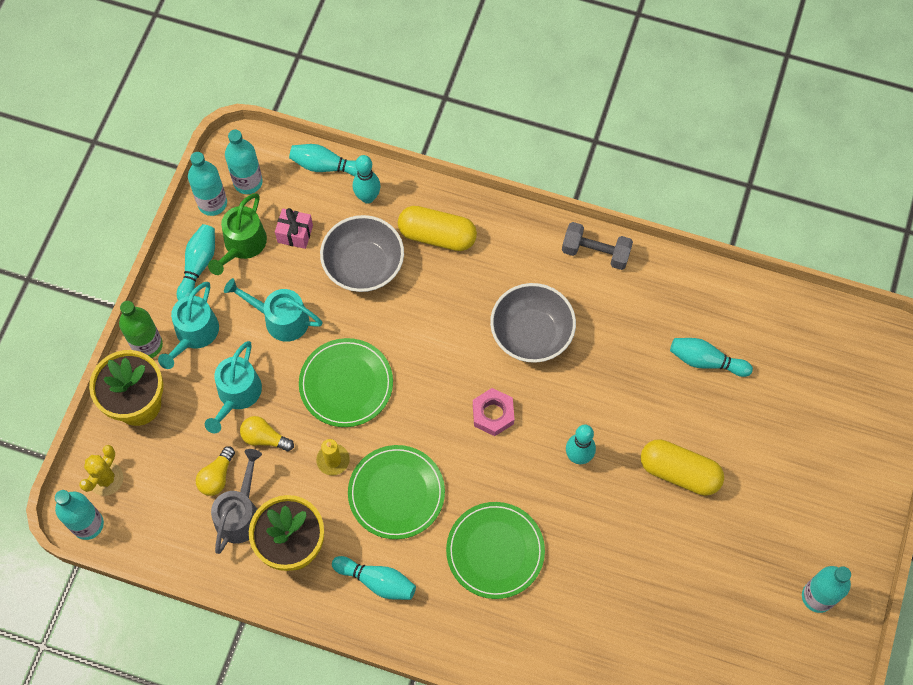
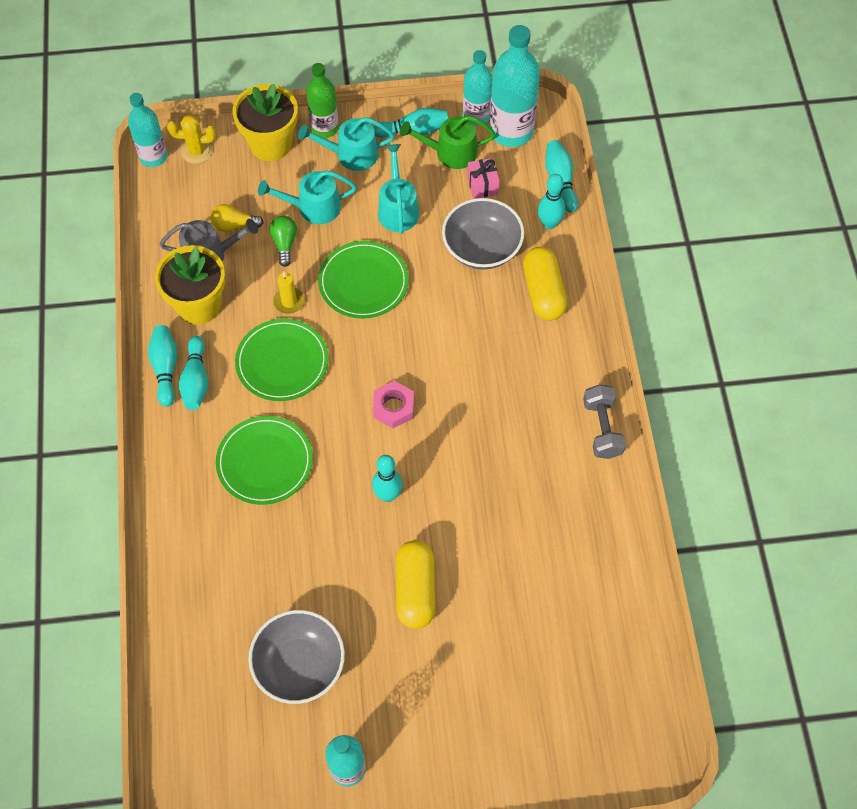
camera: 65 degrees right, 5 degrees down
(248, 182) = (511, 131): turquoise bottle -> turquoise bottle, size x1.58
(264, 438) = (284, 244): yellow light bulb -> green light bulb
(531, 333) = (489, 407): grey bowl -> grey bowl (299, 665)
(706, 361) = (543, 571): turquoise bowling pin -> turquoise bowling pin (165, 368)

